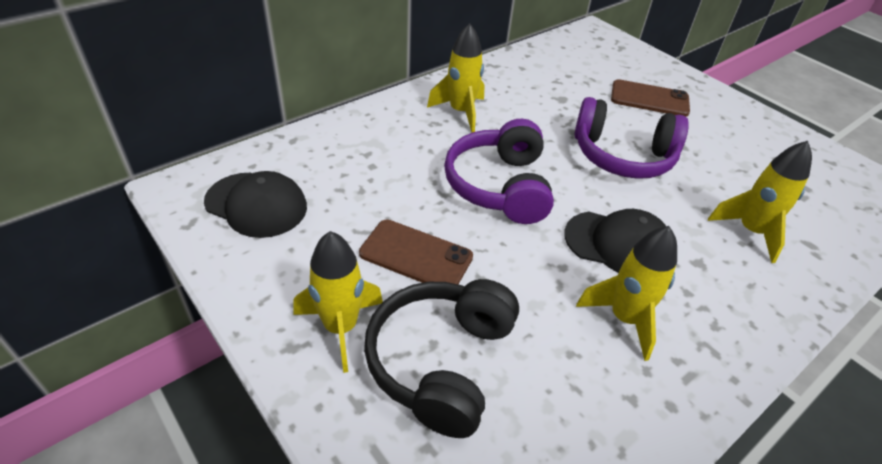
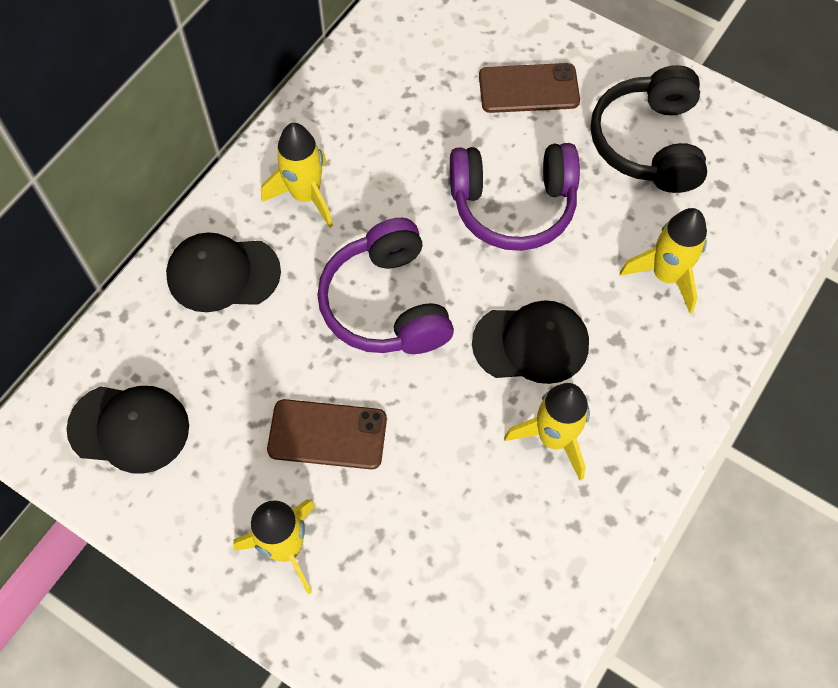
camera: 15 degrees left, 20 degrees up
(379, 137) = (223, 274): none -> black cap
(441, 362) = (394, 550): black headphones -> black headphones (649, 143)

